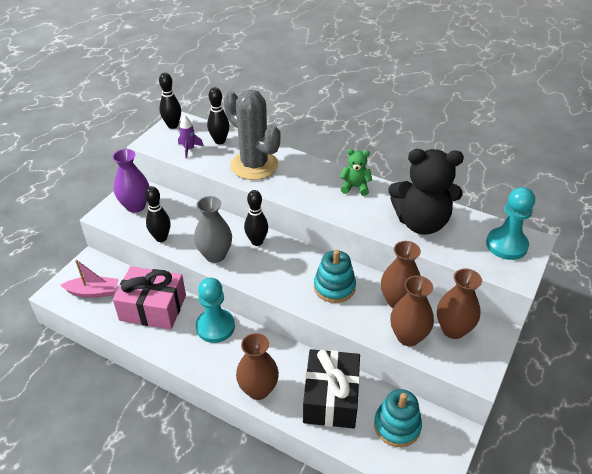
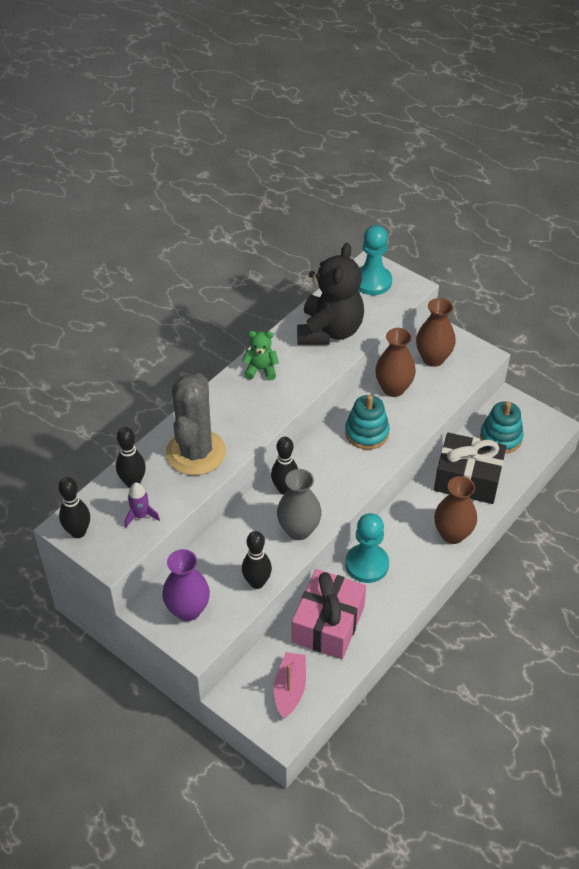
camera: 80 degrees left, 5 degrees up
(254, 165) = (196, 453): grey cactus -> grey cactus turned 45 degrees counterclockwise
(355, 187) = (261, 370): green teddy bear -> green teddy bear turned 75 degrees clockwise
(408, 336) = (437, 391): brown vase -> none

